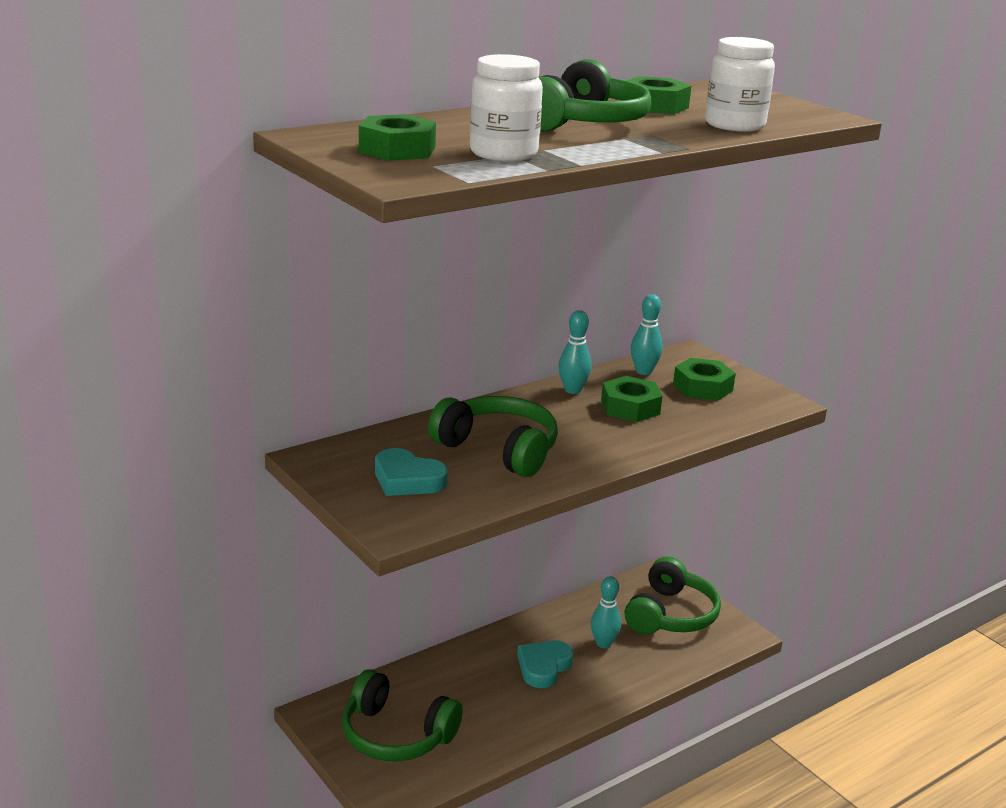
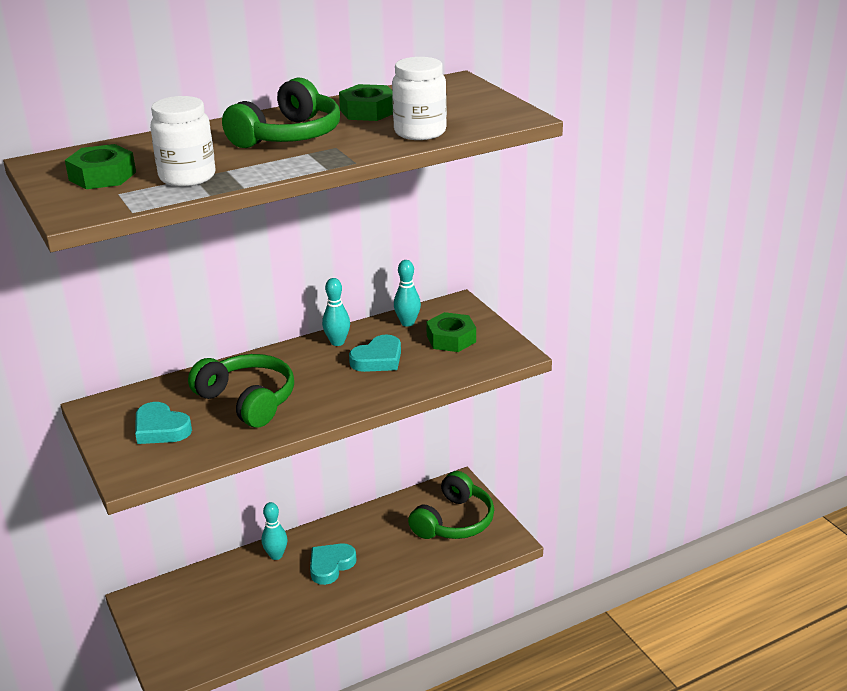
camera: 10 degrees right, 5 degrees up
(396, 735) = (192, 621): green headphones -> none
(603, 643) = (388, 546): turquoise bowling pin -> turquoise bowling pin (276, 555)
(630, 407) = (378, 359): green nut -> turquoise heart

